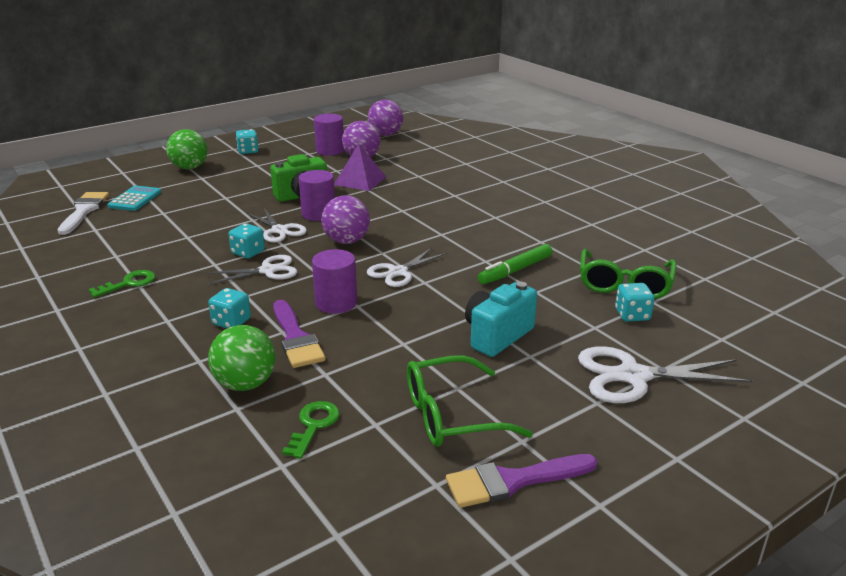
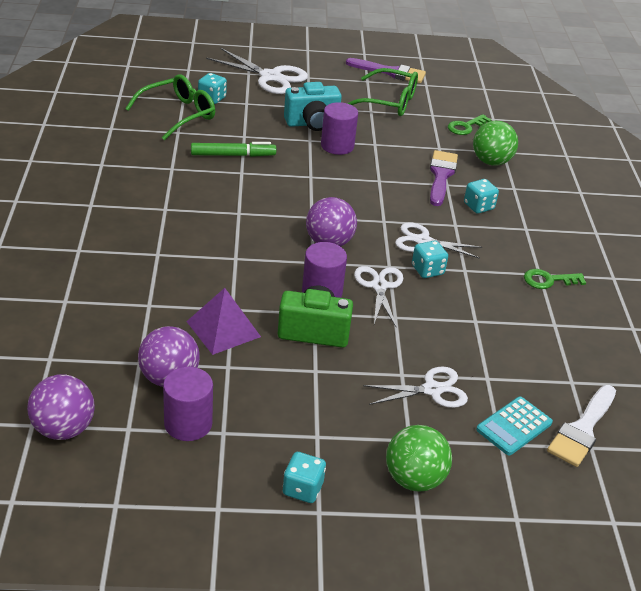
camera: 150 degrees left, 10 degrees up
(336, 303) = (392, 188): purple cylinder -> purple cylinder (337, 146)
(398, 272) = (320, 193): white scissors -> white scissors (432, 390)

